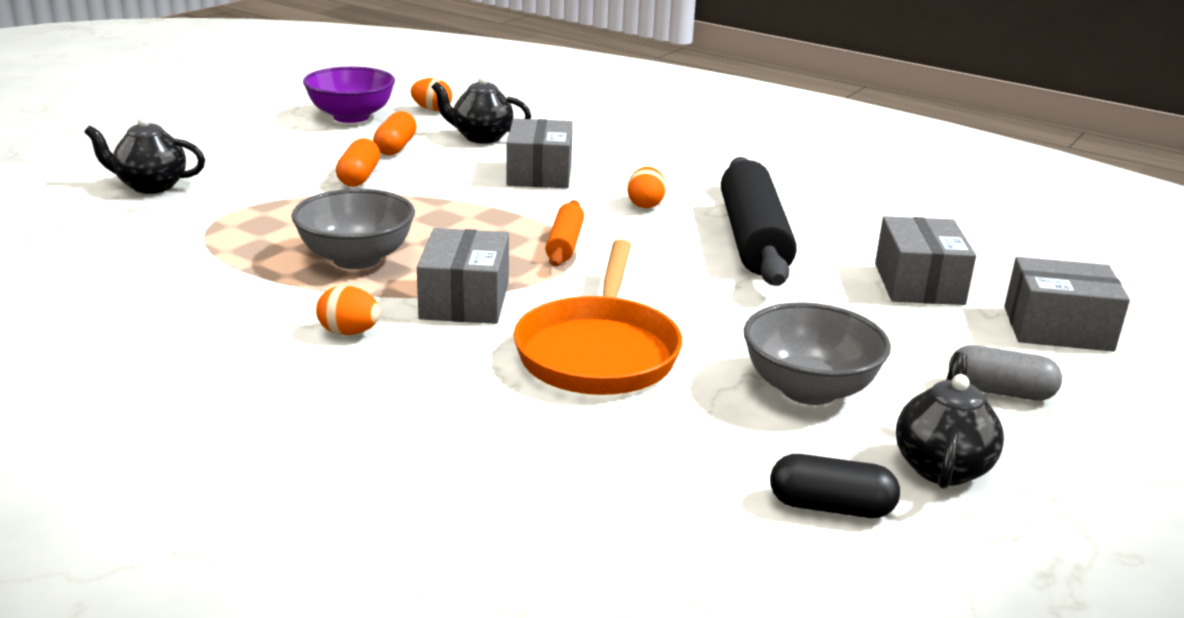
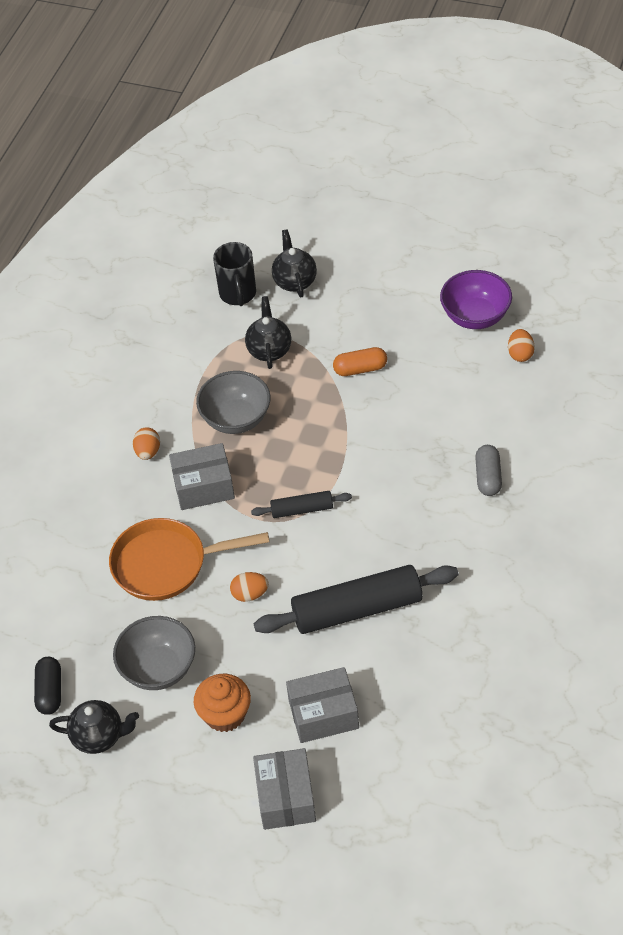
camera: 80 degrees right, 25 degrees up
(116, 221) = (238, 294): none -> black mug
(396, 147) = (426, 365): orange capsule -> none
(481, 137) = (474, 404): black teapot -> black teapot (269, 350)
(539, 174) = (417, 460): grey box -> none
(564, 244) = (302, 509): orange rolling pin -> black rolling pin
(645, 205) = (389, 535): orange egg -> orange egg (250, 594)
(909, 349) = (225, 714): none -> orange cupcake
(1000, 391) = (188, 763): grey capsule -> grey capsule (488, 477)

